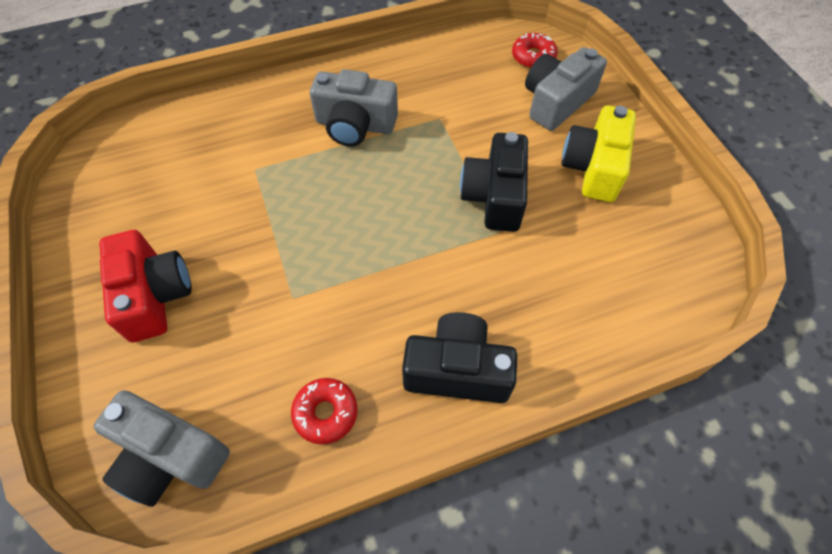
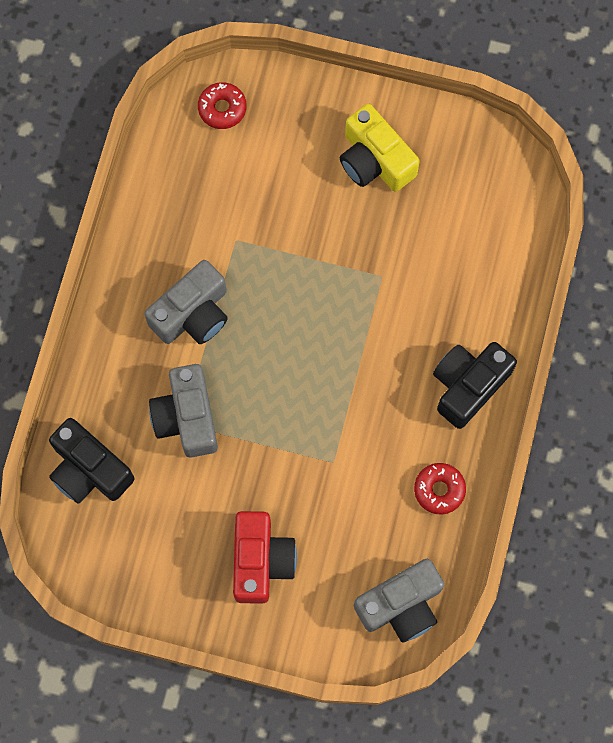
camera: 55 degrees left, 15 degrees up
(154, 295) = (261, 561): red camera -> red camera turned 75 degrees clockwise
(494, 196) = (347, 256): black camera -> black camera (89, 470)
(556, 102) = (288, 132): grey camera -> grey camera (187, 417)

